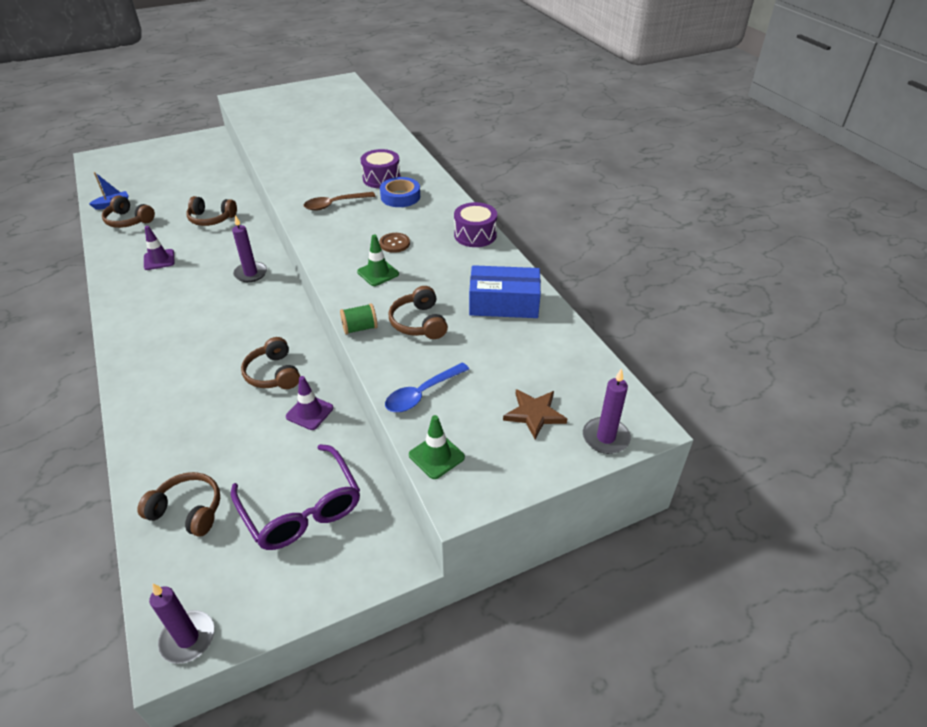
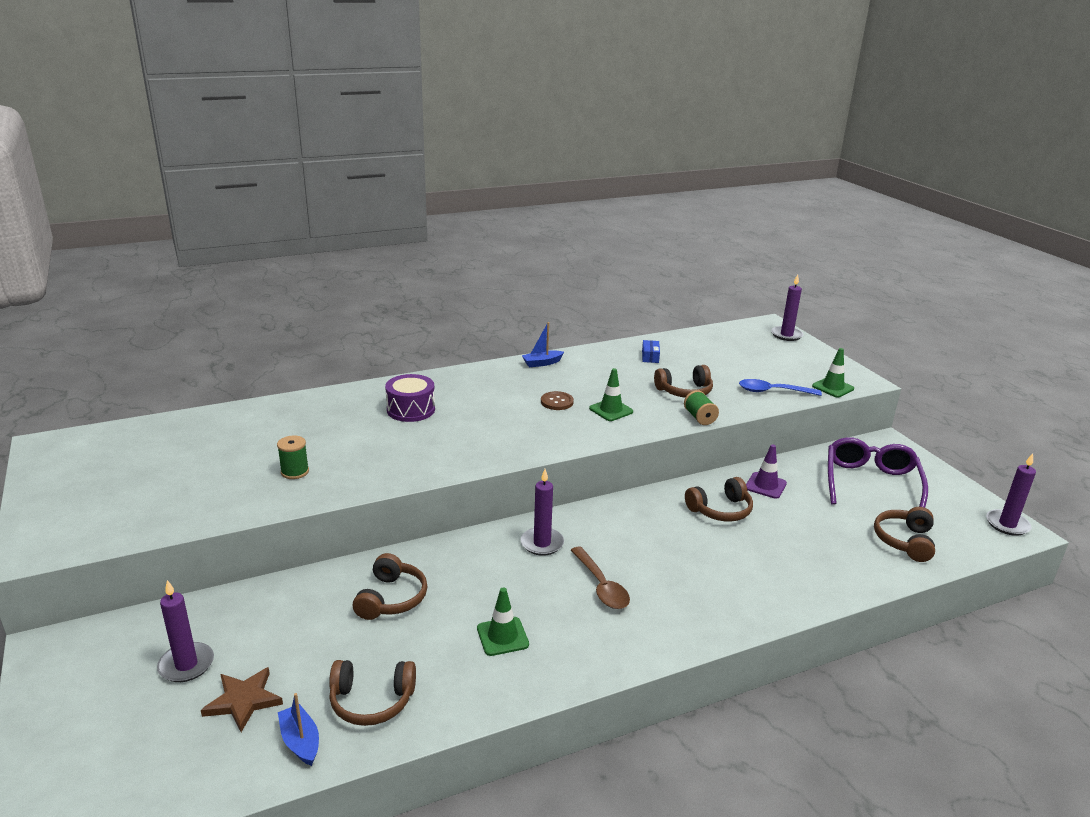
camera: 90 degrees left, 15 degrees down
(129, 220) = (371, 701): brown headphones -> brown headphones turned 60 degrees clockwise
(159, 260) = (502, 636): purple traffic cone -> green traffic cone
(182, 168) = (186, 665): none -> purple candle
(299, 148) = (295, 472): none -> green spool
(302, 509) = (871, 483): purple glasses -> purple glasses turned 45 degrees counterclockwise
(334, 204) = (469, 438): brown spoon -> brown spoon (601, 586)
(400, 196) = (458, 398): blue tape -> none
(422, 394) = (772, 391): blue spoon -> blue spoon turned 135 degrees clockwise
(475, 235) = (542, 363): purple drum -> blue boat
(504, 304) = (650, 356): blue box -> blue box, size x0.45
(534, 414) = (775, 354): brown star -> brown star (243, 700)

